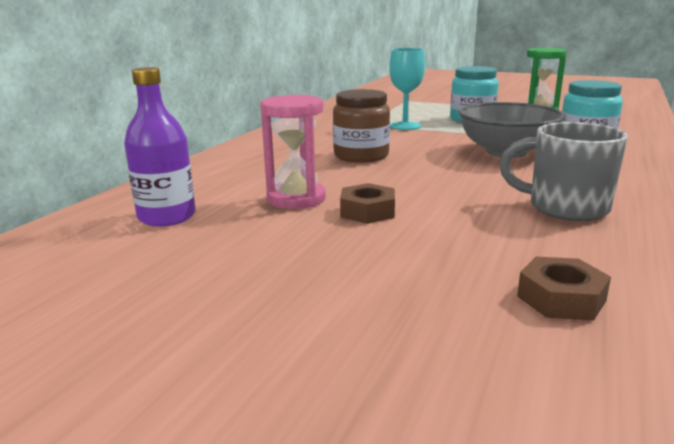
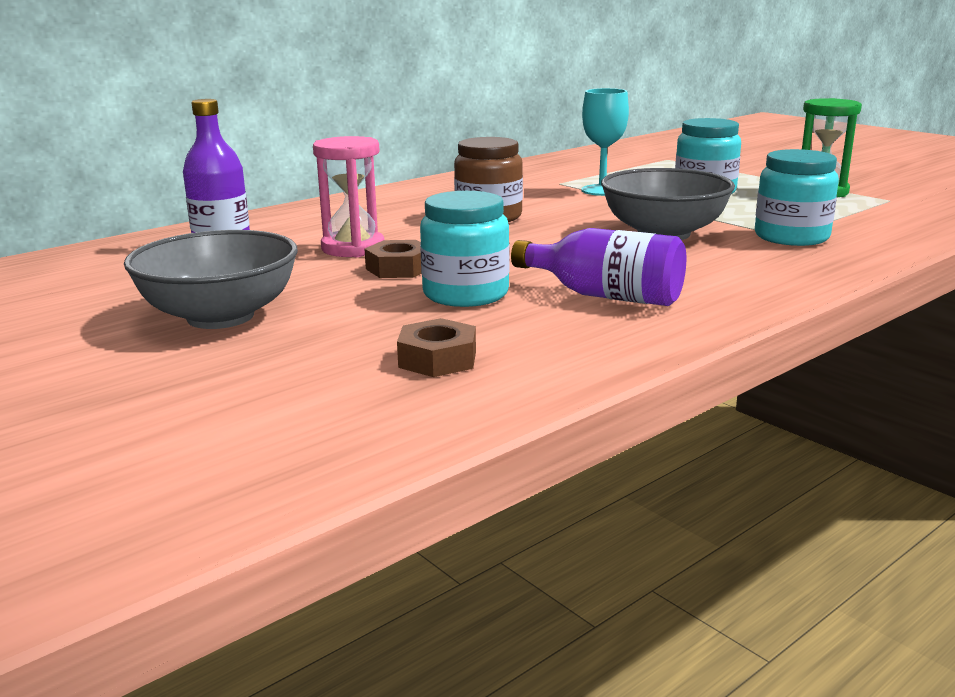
camera: 25 degrees right, 0 degrees up
(281, 297) = (220, 317): none -> grey bowl
(464, 226) = (465, 294): none -> turquoise jar
(565, 207) = (605, 296): grey mug -> purple bottle

